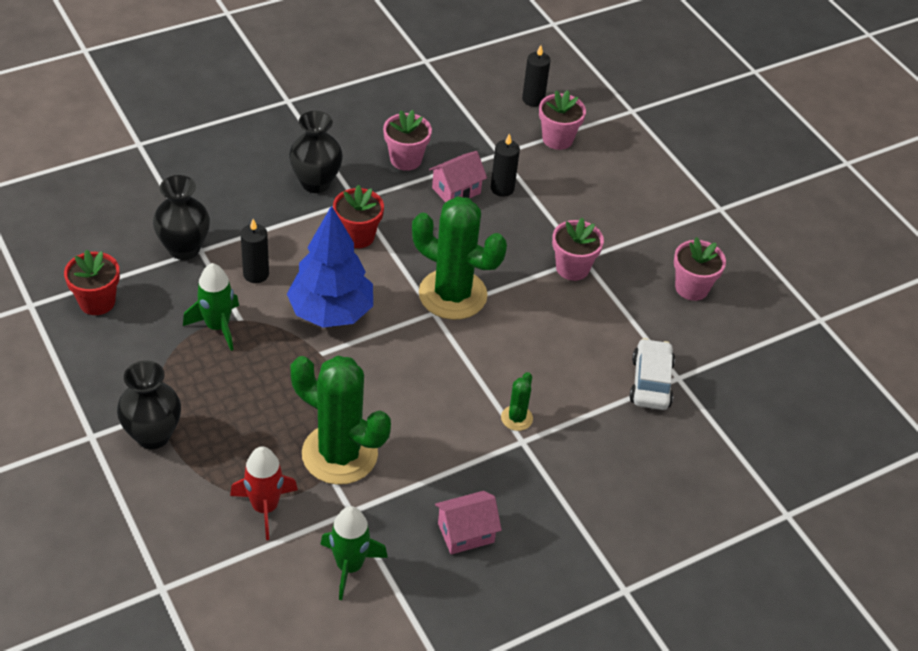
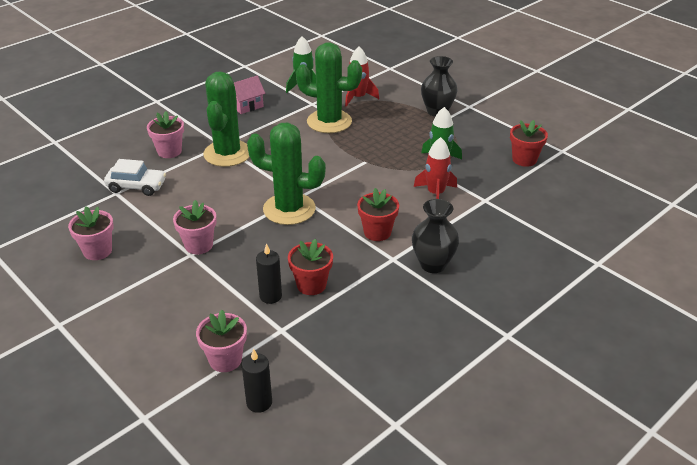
camera: 170 degrees right, 10 degrees down
(184, 249) = (496, 198): black vase -> none
(256, 274) = (435, 194): black candle -> red rocket
(331, 312) = (370, 182): blue tree -> none
(405, 159) = (367, 302): pink flower pot -> pink flower pot (169, 151)
(456, 190) = (311, 285): pink house -> red flower pot
(516, 418) = (227, 154): green cactus -> green cactus, size x2.30
(650, 382) = (136, 186): white car -> white car turned 75 degrees counterclockwise

